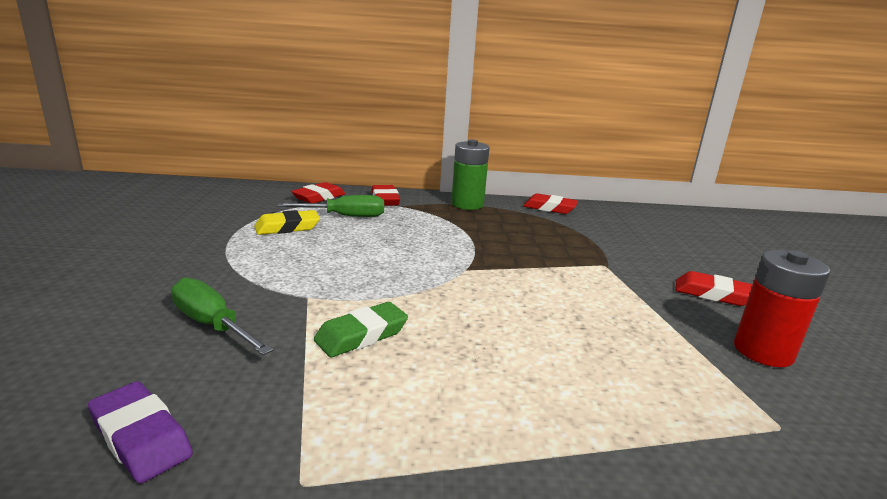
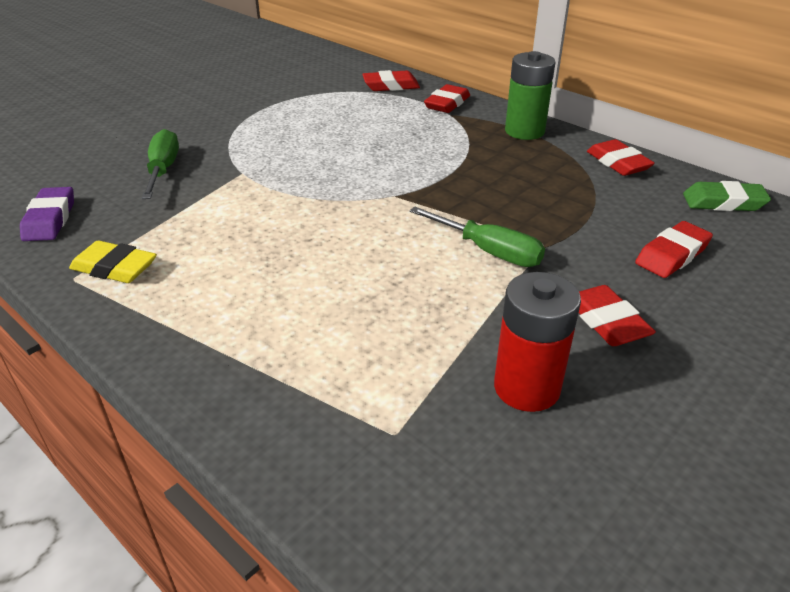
camera: 45 degrees right, 15 degrees up
(287, 227) = (319, 109): yellow eraser -> yellow eraser (115, 268)
(345, 216) = (381, 112): green screwdriver -> green screwdriver (488, 251)
(361, 335) = (229, 214): green eraser -> green eraser (723, 202)
(665, 247) = (672, 255): none -> red eraser

